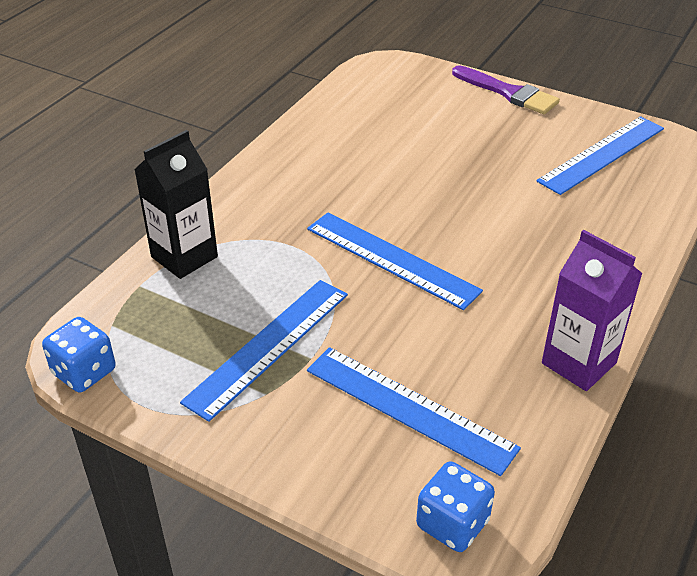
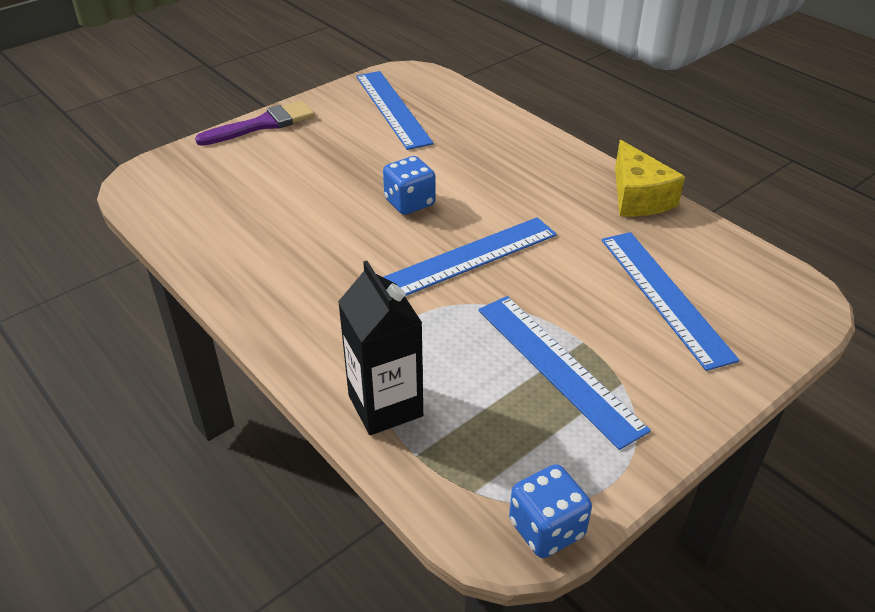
camera: 70 degrees left, 0 degrees up
(409, 408) = (664, 296): blue ruler -> blue ruler turned 75 degrees counterclockwise
(452, 523) = (790, 306): blue dice -> blue dice (409, 202)
(578, 363) = (638, 197): purple carton -> yellow cheese

